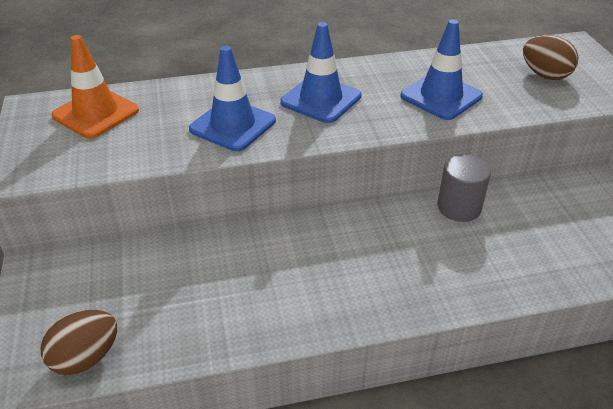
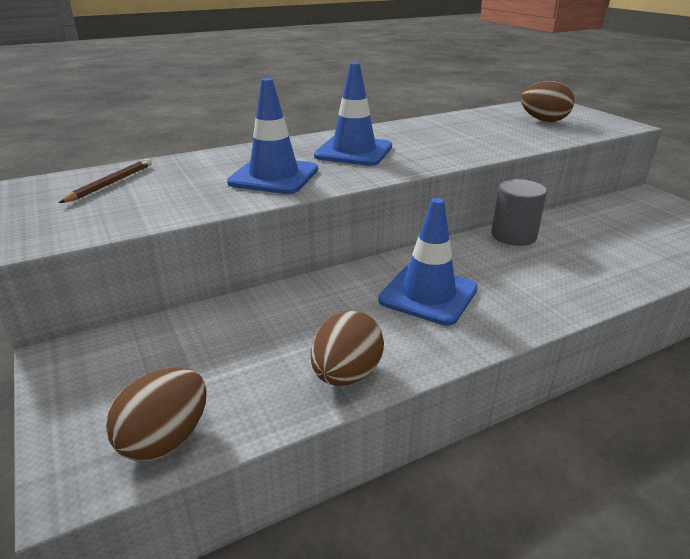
camera: 15 degrees left, 10 degrees down
(96, 113) = (111, 183): orange traffic cone -> brown pencil
(235, 331) = (346, 374): none -> brown egg
(441, 96) = (466, 139): blue traffic cone -> blue traffic cone (428, 295)

